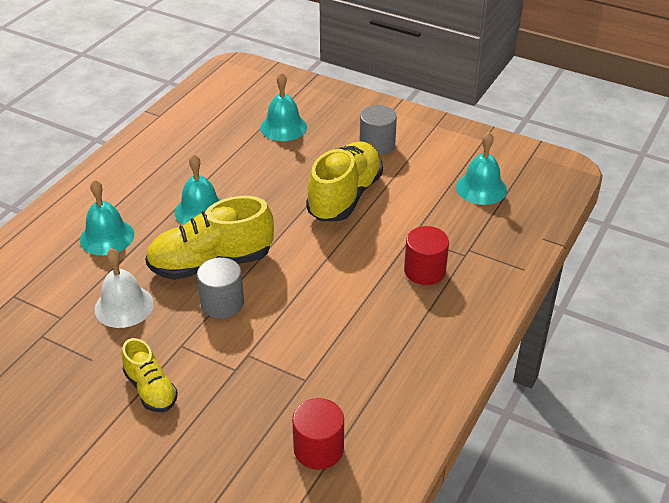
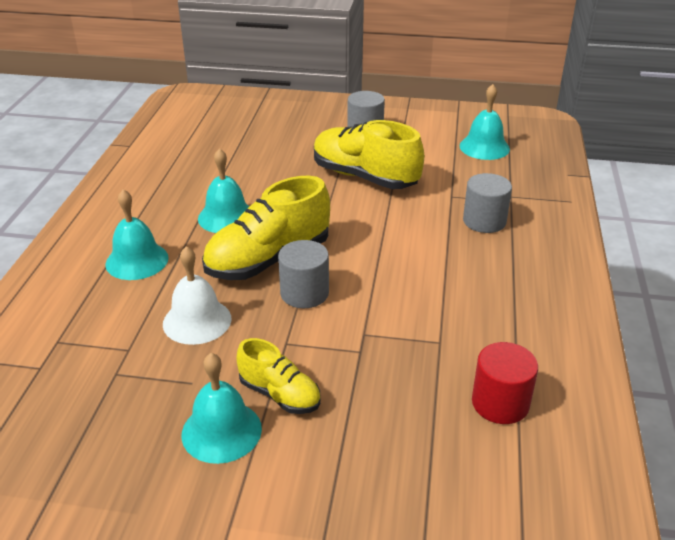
camera: 20 degrees left, 5 degrees down
(283, 127) = (265, 133): turquoise bell -> turquoise bell (221, 431)
(345, 196) = (364, 177): yellow shoe -> yellow shoe turned 60 degrees counterclockwise
(424, 271) = (484, 221): red cylinder -> grey cylinder

